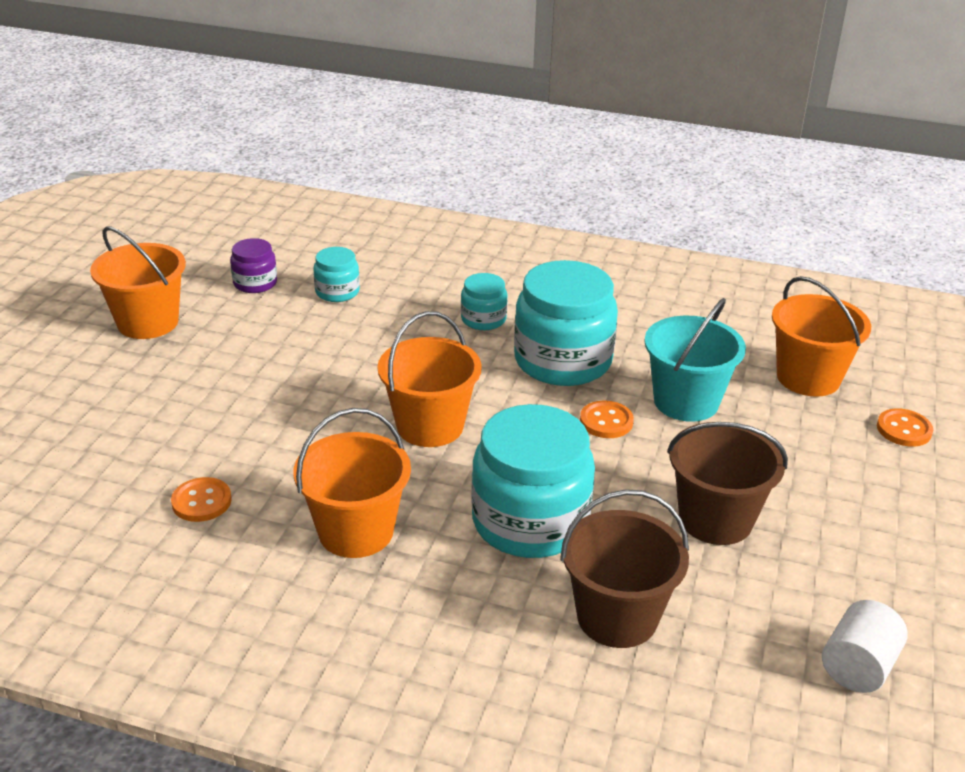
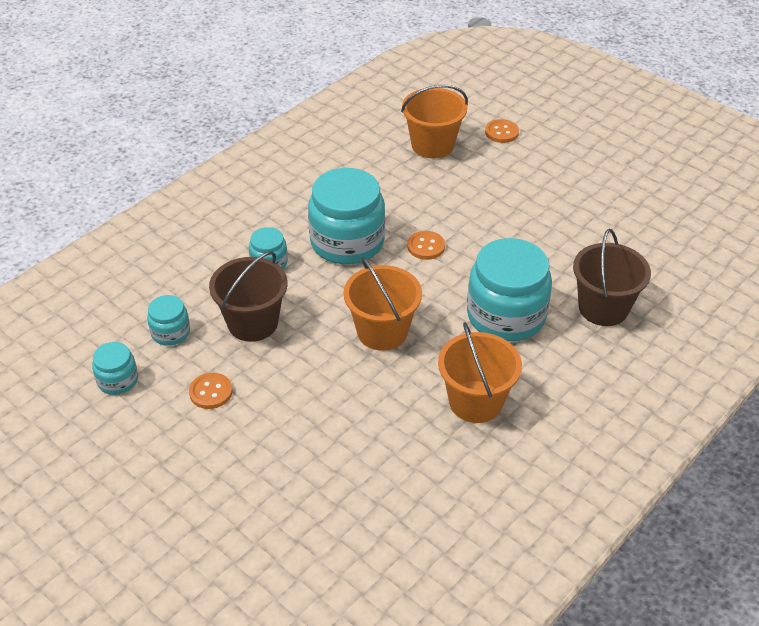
camera: 65 degrees left, 10 degrees up
(148, 322) = (130, 466): orange bucket -> none
(201, 501) = (402, 478): orange button -> orange button (211, 392)
(255, 283) = (117, 380): purple jar -> turquoise jar
(686, 401) = (426, 204): turquoise bucket -> none
(715, 519) = (541, 237): brown bucket -> brown bucket (253, 323)
(858, 667) = (673, 234): white cylinder -> none

